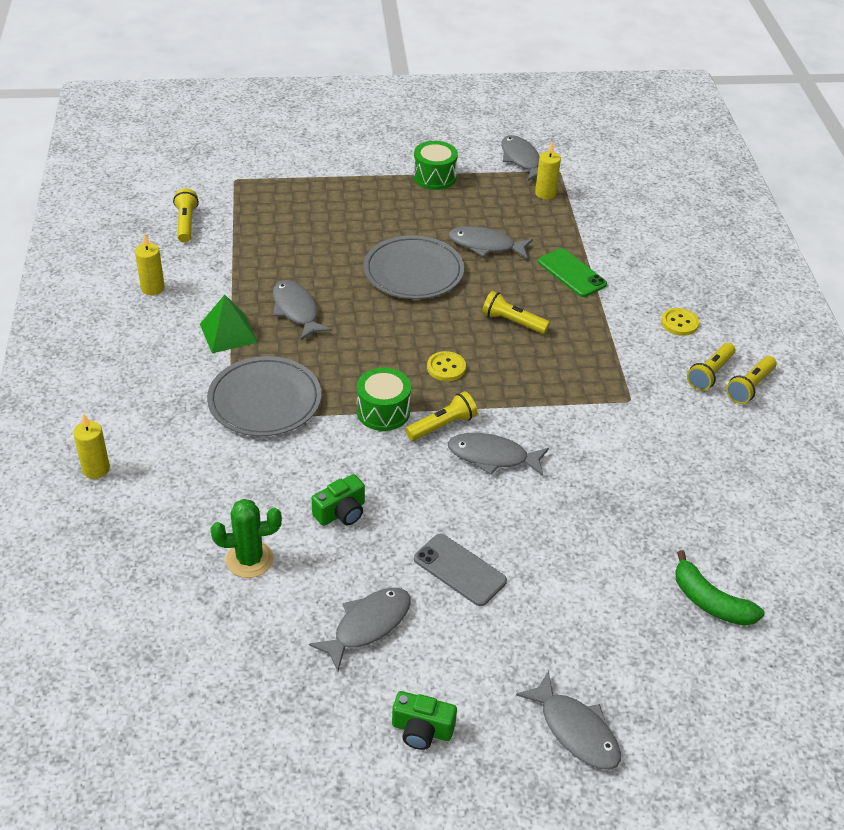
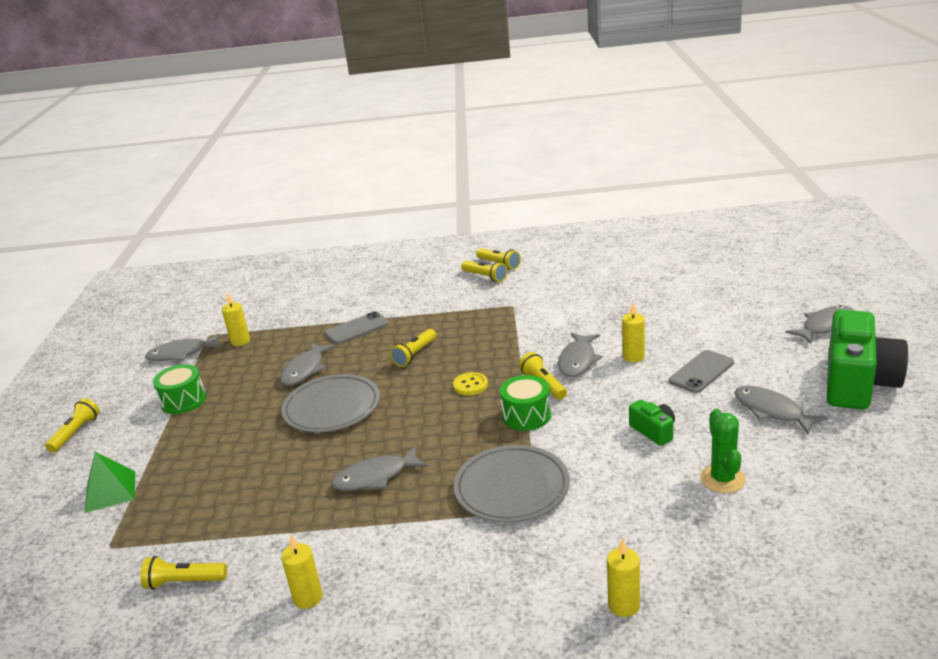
camera: 80 degrees left, 15 degrees down
(228, 333) = (403, 523): green pyramid -> green pyramid (110, 491)
(389, 128) = (76, 433): none -> yellow flashlight
(422, 730) = (857, 383): green camera -> green camera, size x2.21
(499, 508) = (633, 357): none -> yellow candle
(571, 273) = (357, 328): green phone -> grey phone
(679, 323) = (428, 286): yellow button -> none
(710, 602) = (700, 282): green banana -> none

